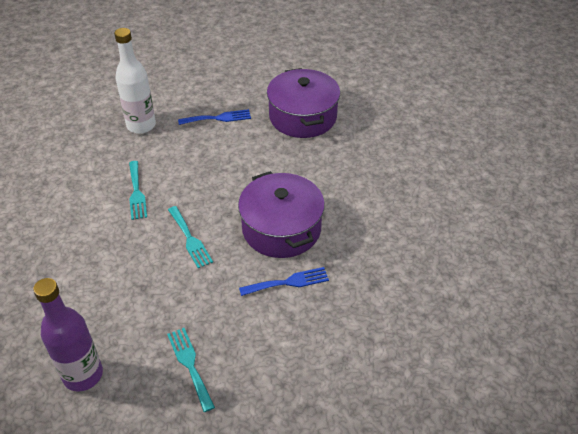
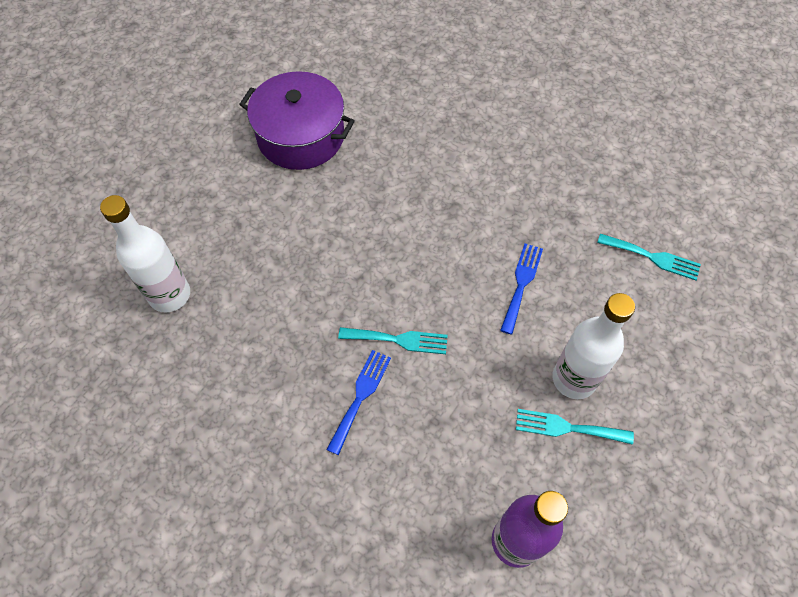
camera: 55 degrees left, 15 degrees up
(136, 192) = (283, 357): turquoise fork -> turquoise fork (653, 257)
(218, 118) = (230, 212): blue fork -> blue fork (360, 396)
(233, 350) = (574, 379): none -> white bottle
(281, 228) = (447, 249): purple pot -> none

